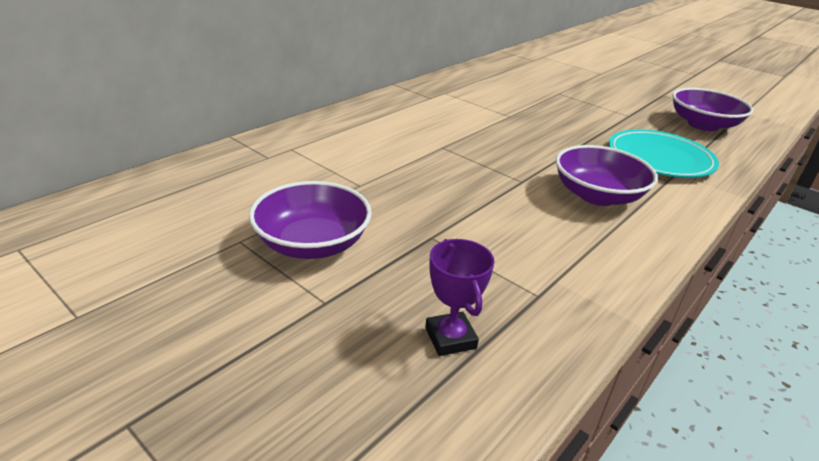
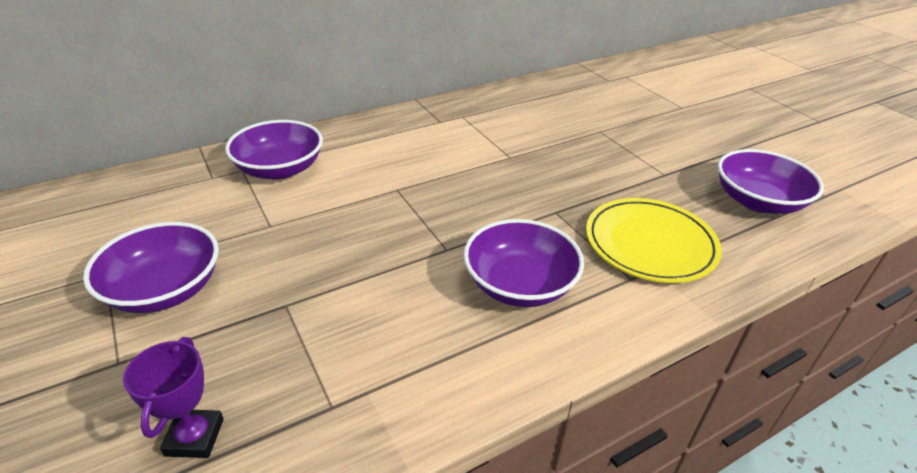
camera: 20 degrees right, 5 degrees up
(326, 144) = (280, 169): none -> purple bowl
(660, 158) = (650, 244): turquoise plate -> yellow plate

